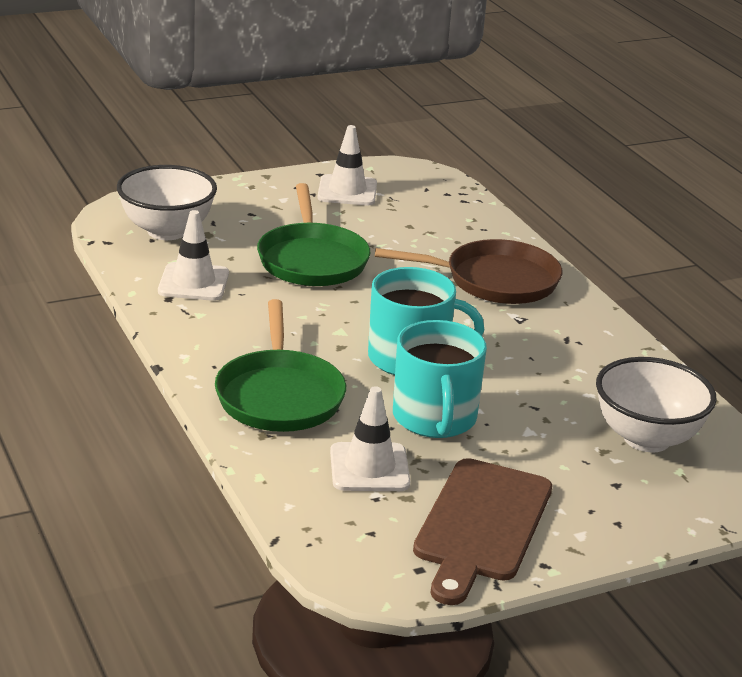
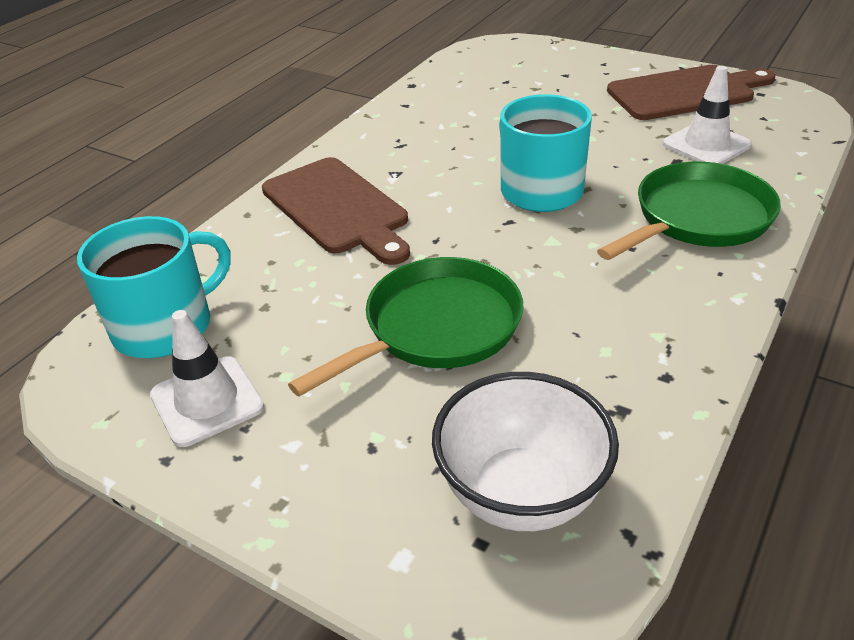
camera: 120 degrees left, 10 degrees up
(193, 282) = (608, 380): white traffic cone -> none
(434, 418) = (604, 148): turquoise mug -> turquoise mug (165, 326)
(494, 280) = (337, 209): brown pan -> brown cutting board
(646, 438) = (497, 81): white bowl -> none

